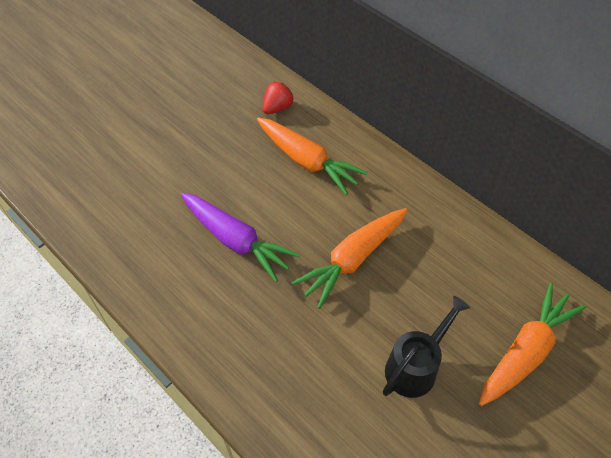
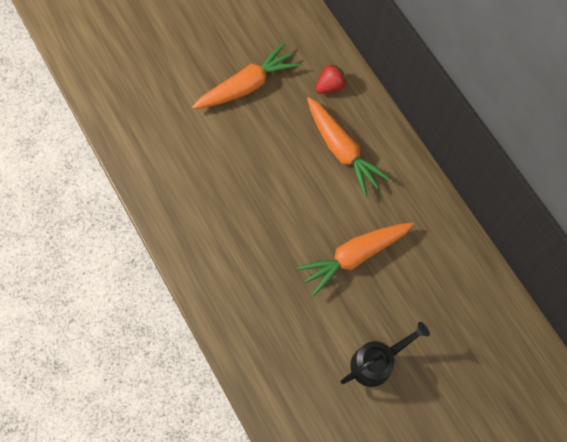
camera: 15 degrees right, 15 degrees up
(236, 241) = (262, 214): purple carrot -> none
(525, 351) = (470, 373): orange carrot -> orange carrot (247, 85)

